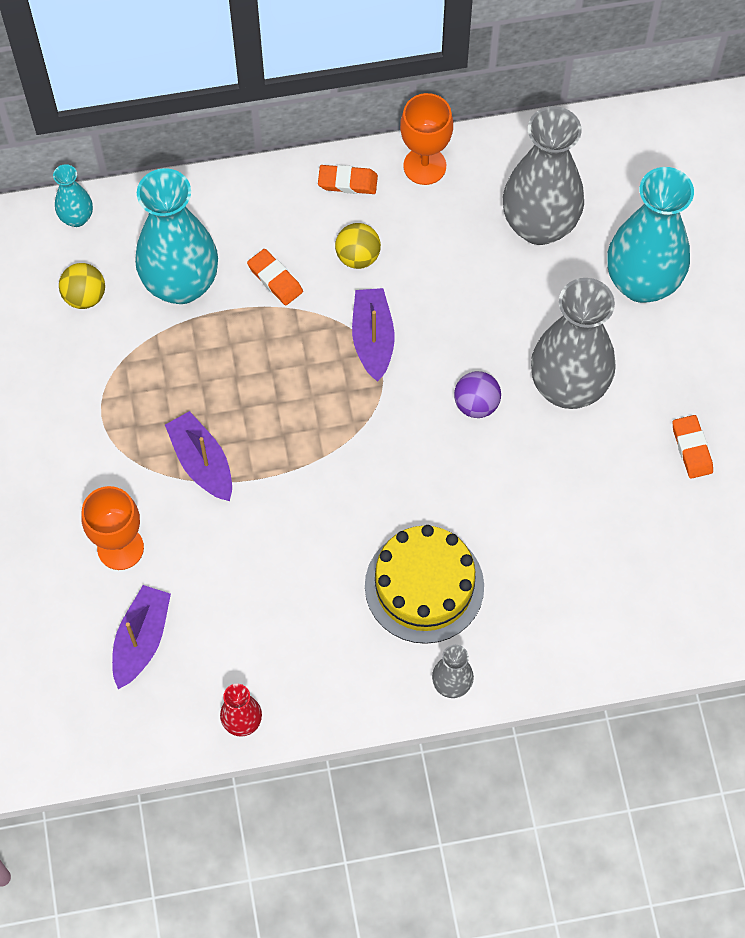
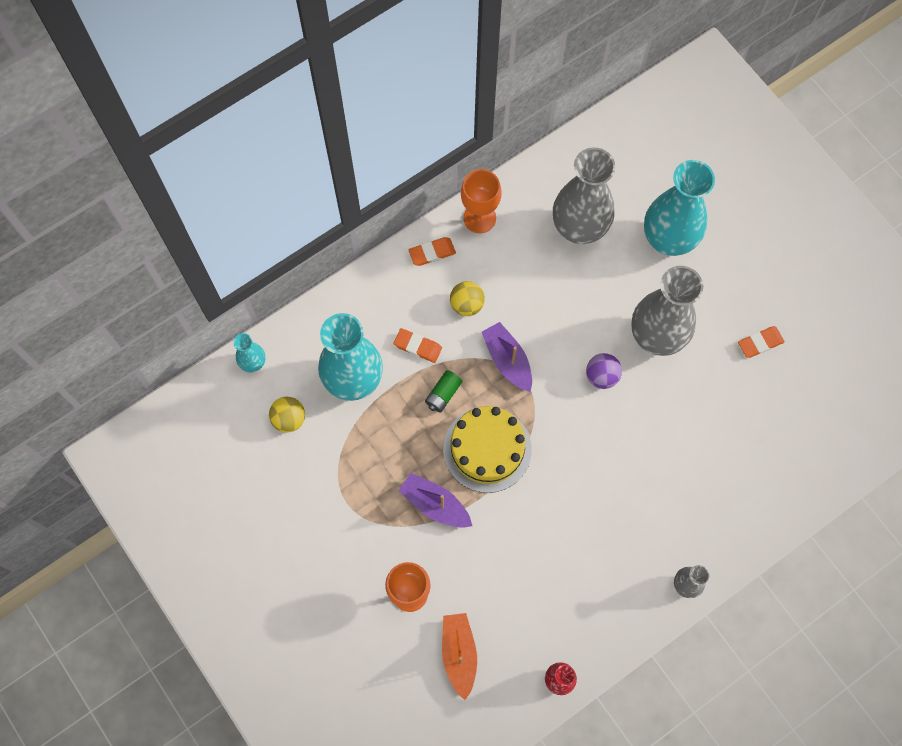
camera: 25 degrees left, 5 degrees up
(141, 640) = (459, 654): purple boat -> orange boat
(276, 344) = (443, 394): none -> green battery
(424, 586) = (632, 523): yellow cake -> yellow cake (487, 449)
(692, 448) = (760, 343): orange eraser -> orange eraser turned 75 degrees counterclockwise

